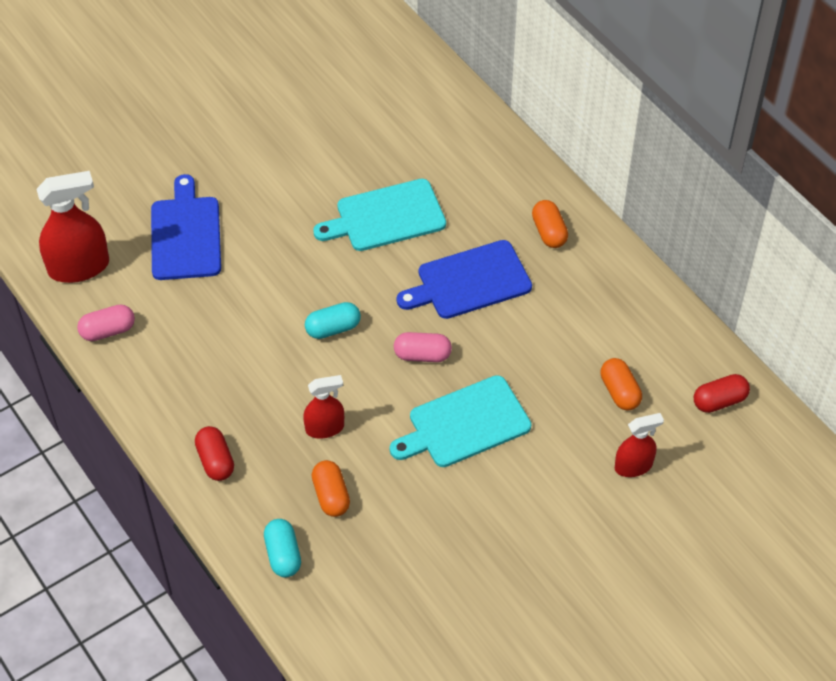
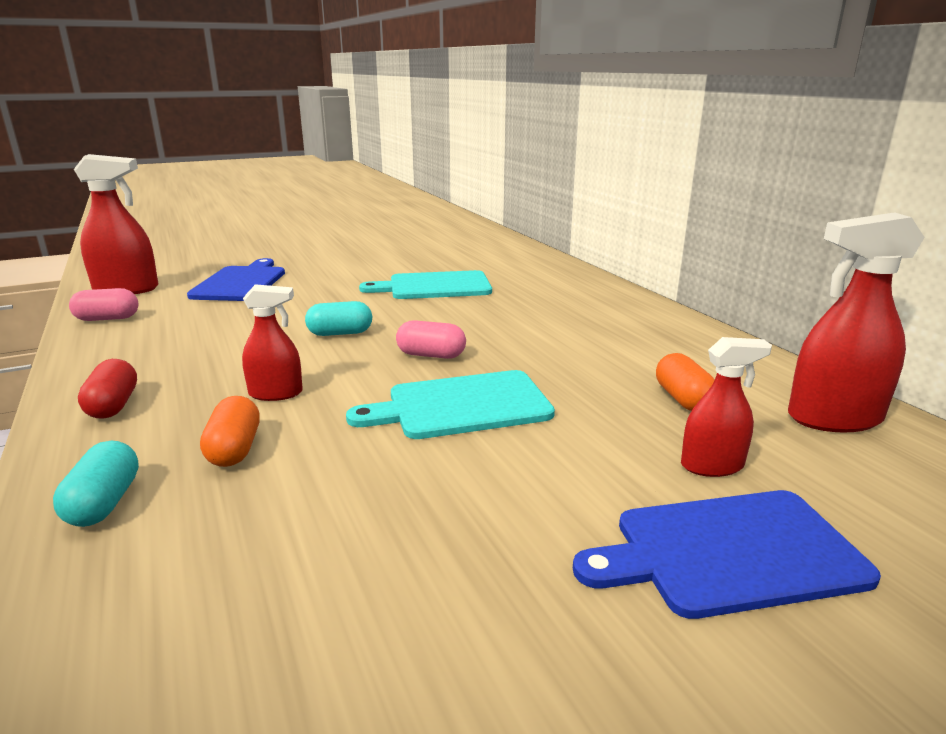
camera: 10 degrees right, 30 degrees down
(469, 281) = (504, 319): blue cutting board -> blue cutting board (729, 552)
(549, 232) = (597, 302): orange capsule -> none
(719, 401) = (834, 418): red capsule -> red spray bottle

